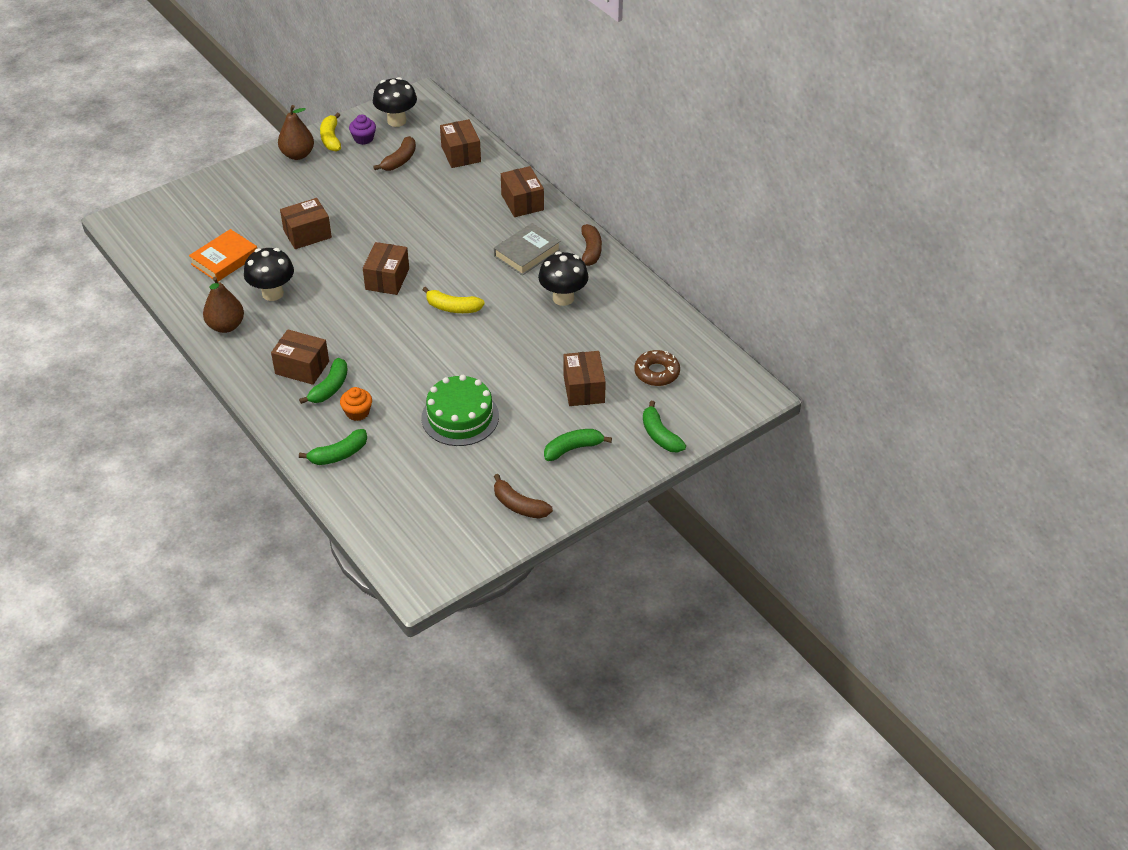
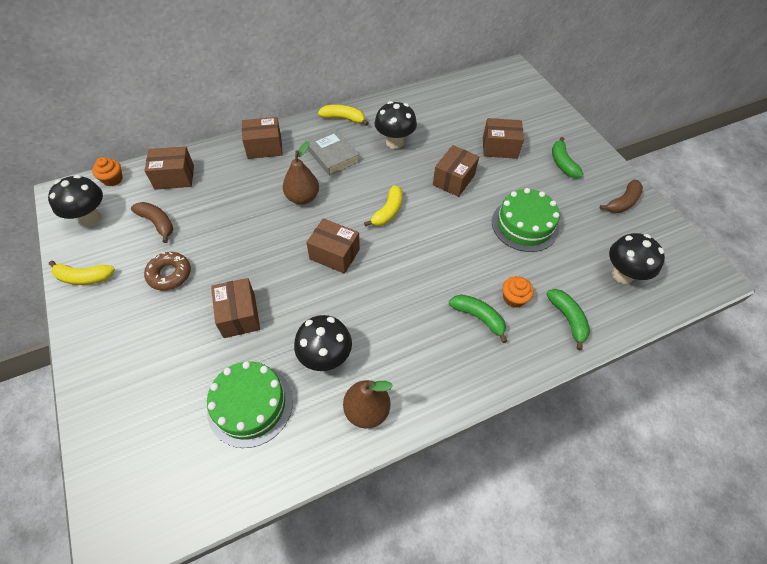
camera: 80 degrees left, 10 degrees up
(224, 259) = (250, 405): orange book -> green cake
(297, 155) = (94, 312): brown pear -> brown pear (302, 197)
(302, 367) = (446, 339): brown box -> brown box (453, 180)
(363, 138) = (103, 249): purple cupcake -> none
(405, 501) = (622, 275): none -> black mushroom
(447, 118) = (113, 179): none -> orange cupcake
(590, 251) = (343, 119): brown banana -> yellow banana
(656, 373) = (487, 108): brown donut -> brown donut (169, 274)
(660, 435) = (550, 118): green banana -> none

